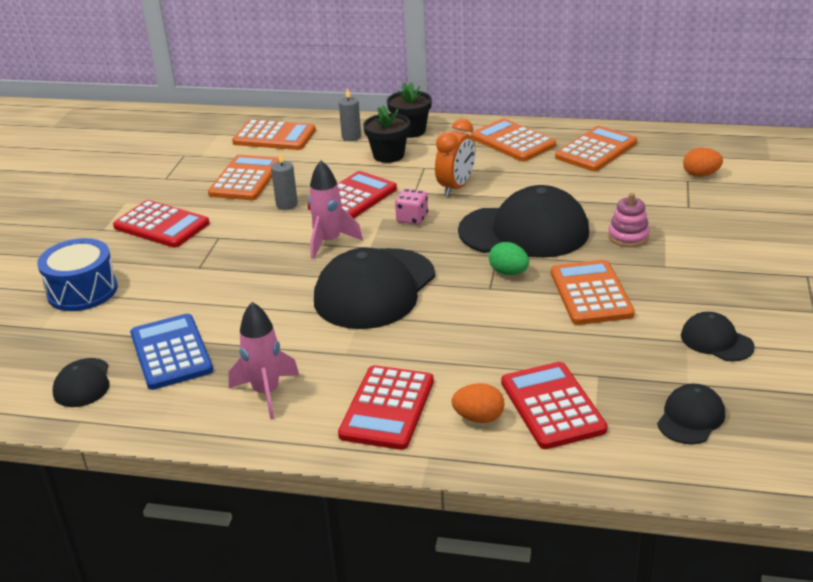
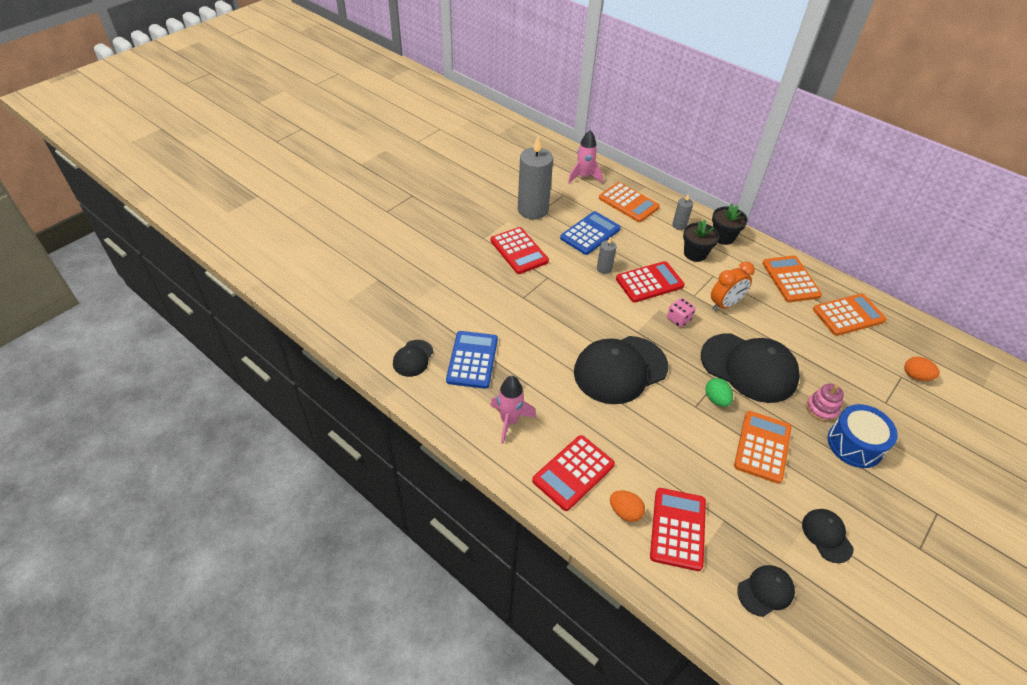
camera: 25 degrees right, 15 degrees up
(82, 291) = (448, 284): blue drum -> blue drum (855, 444)
(152, 181) = (533, 210): none -> grey candle
(245, 179) = (590, 234): orange calculator -> blue calculator
(329, 242) = (613, 314): pink rocket -> pink rocket (583, 177)

